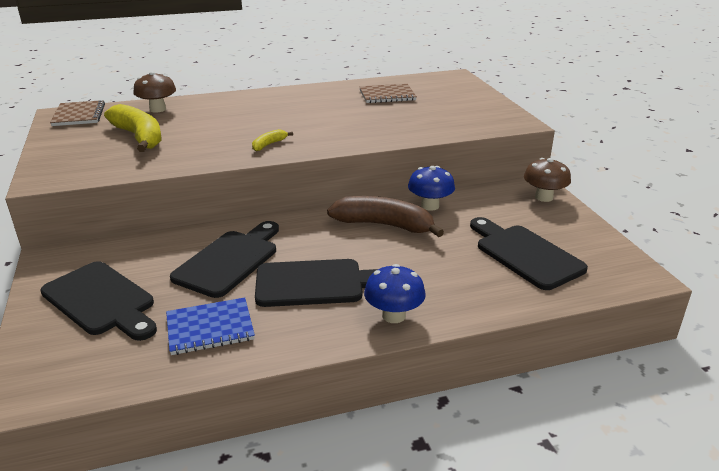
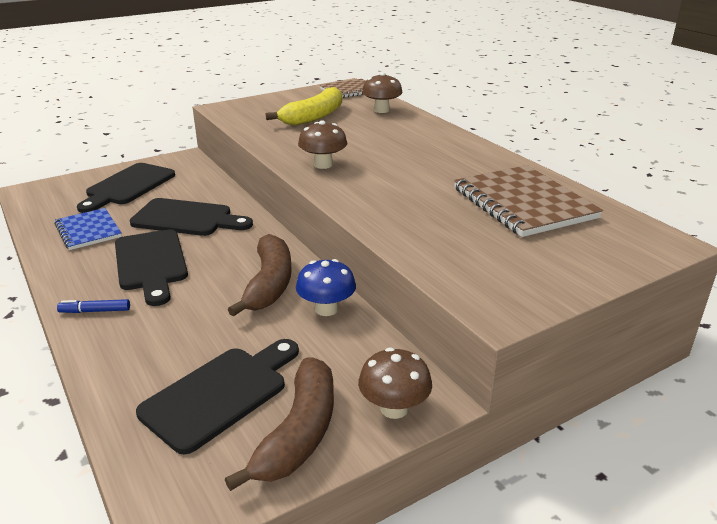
camera: 75 degrees right, 0 degrees up
(268, 145) = (323, 165): yellow banana -> brown mushroom
(387, 95) = (523, 203): brown notebook -> brown notebook, size x1.66
(393, 315) = (95, 311): blue mushroom -> blue marker
(565, 229) = (299, 433): none -> brown banana

